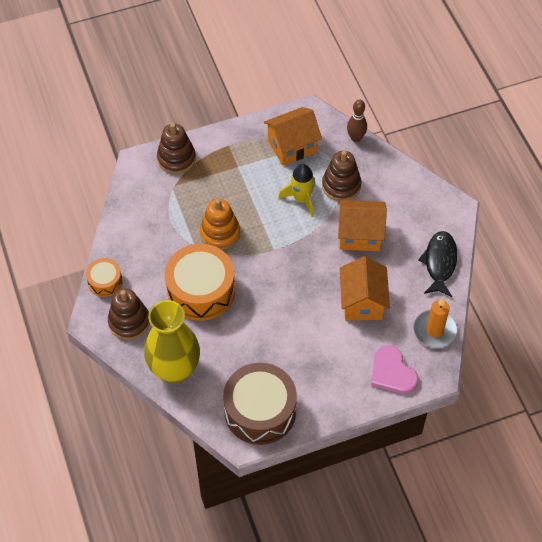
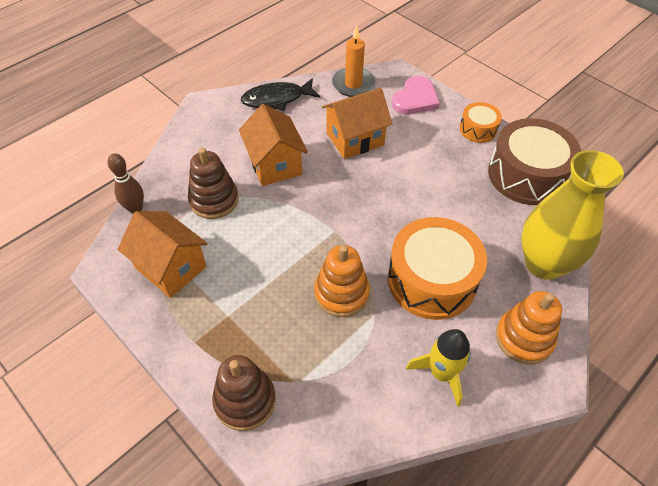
camera: 115 degrees left, 5 degrees down
(105, 281) = (491, 397): orange drum -> orange drum (478, 129)
(129, 322) = (524, 338): brown stacking toy -> orange stacking toy
(301, 199) = (249, 230): yellow rocket -> yellow rocket (441, 373)

